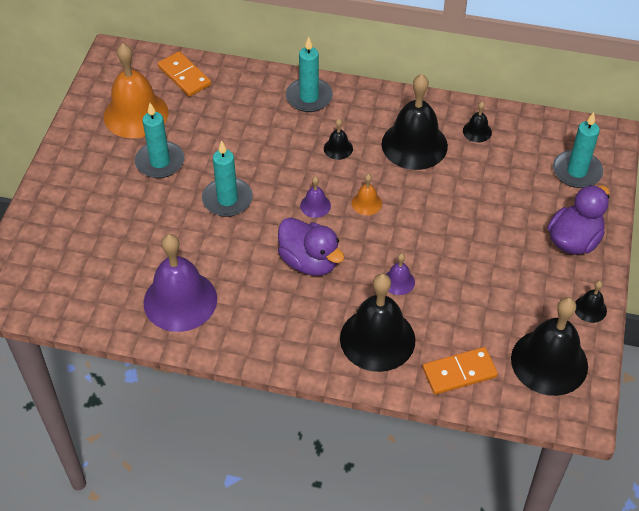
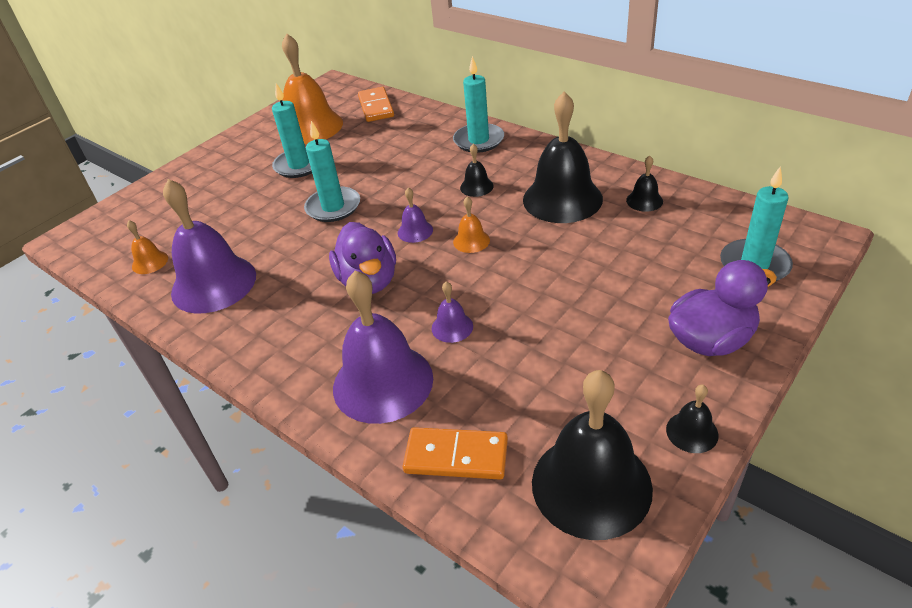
camera: 30 degrees right, 10 degrees down
(102, 297) = (150, 262): none -> orange bell
(377, 339) = (383, 382): black bell -> purple bell

